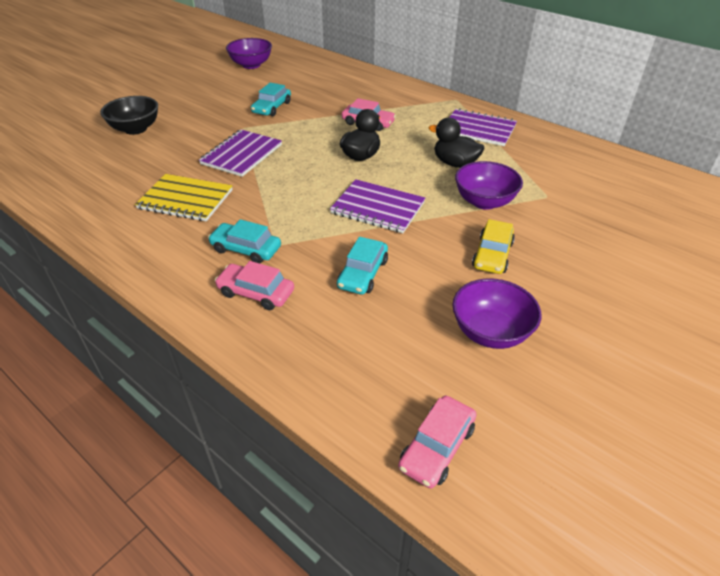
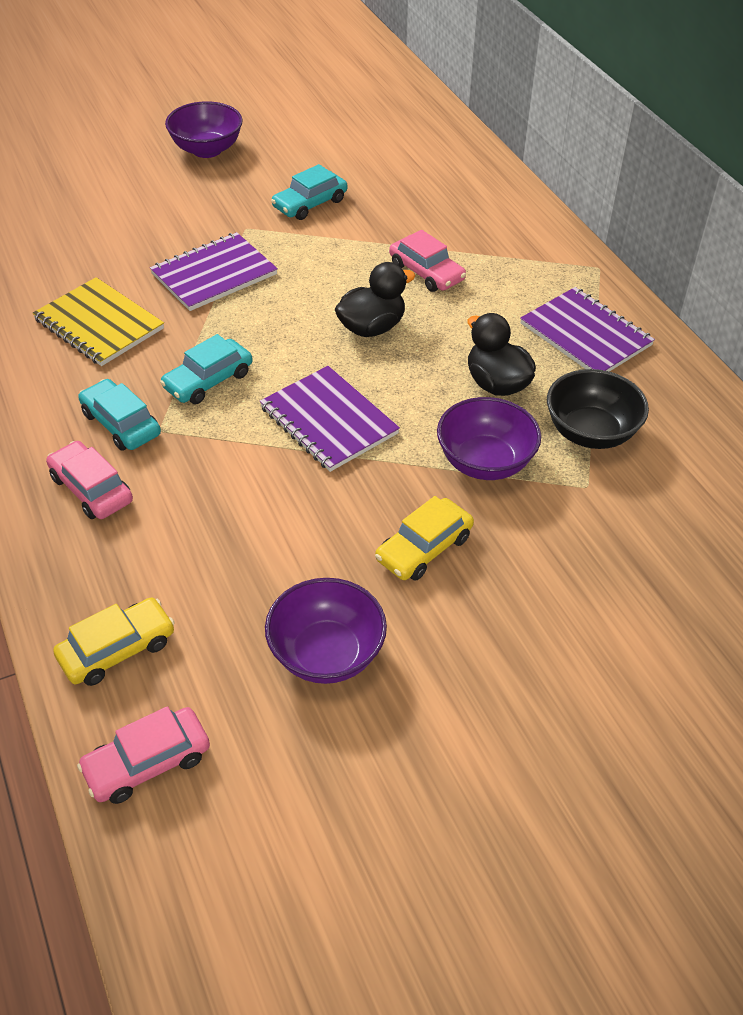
camera: 25 degrees right, 5 degrees up
(135, 129) = (109, 189): black bowl -> black bowl (590, 432)
(251, 65) = (336, 114): purple bowl -> purple bowl (207, 150)
(355, 383) = (117, 649): none -> yellow car
(363, 273) = (234, 511): turquoise car -> turquoise car (208, 380)

